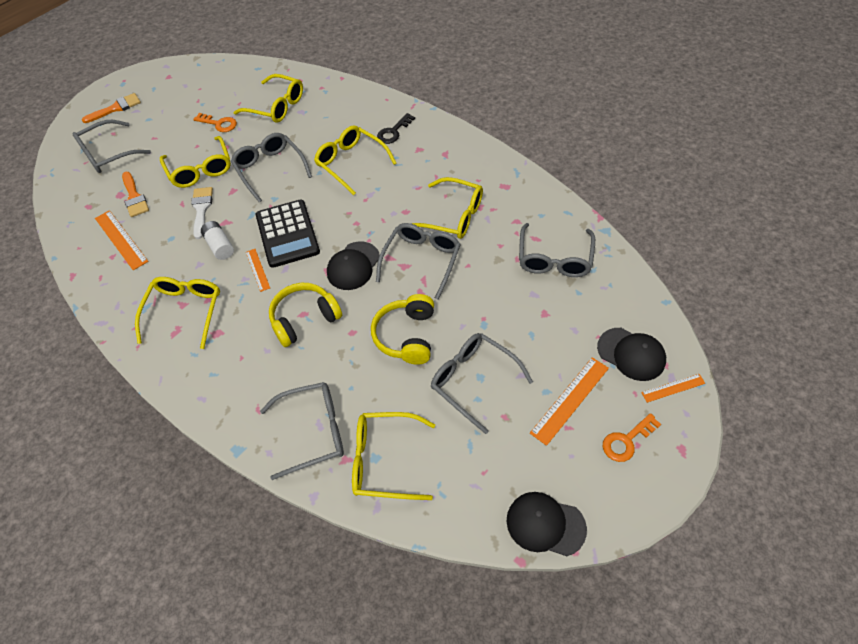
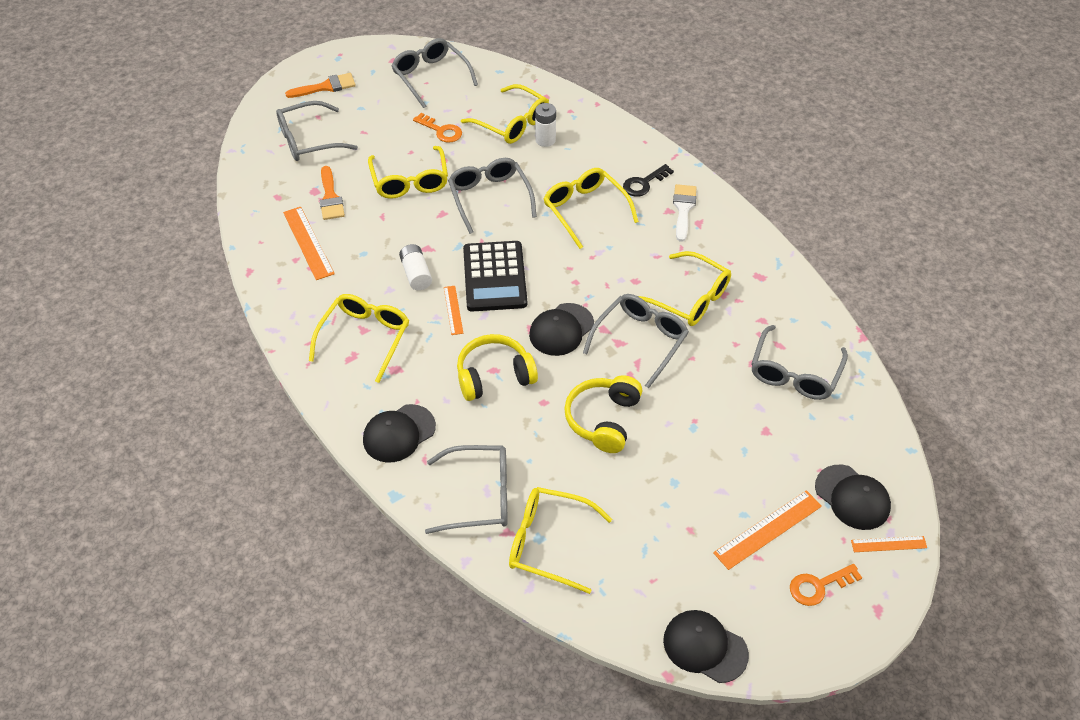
camera: 10 degrees right, 5 degrees down
(201, 209) = (403, 227): white brush -> white brush (683, 209)
(230, 391) = (399, 433): none -> black cap
(306, 114) = (545, 140): none -> white battery
(473, 381) = (665, 484): grey glasses -> grey glasses (430, 77)

